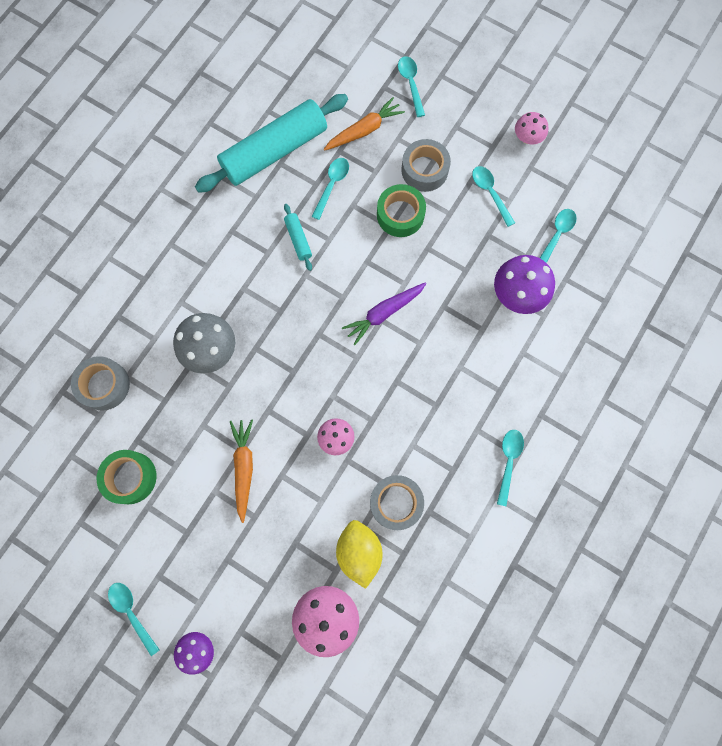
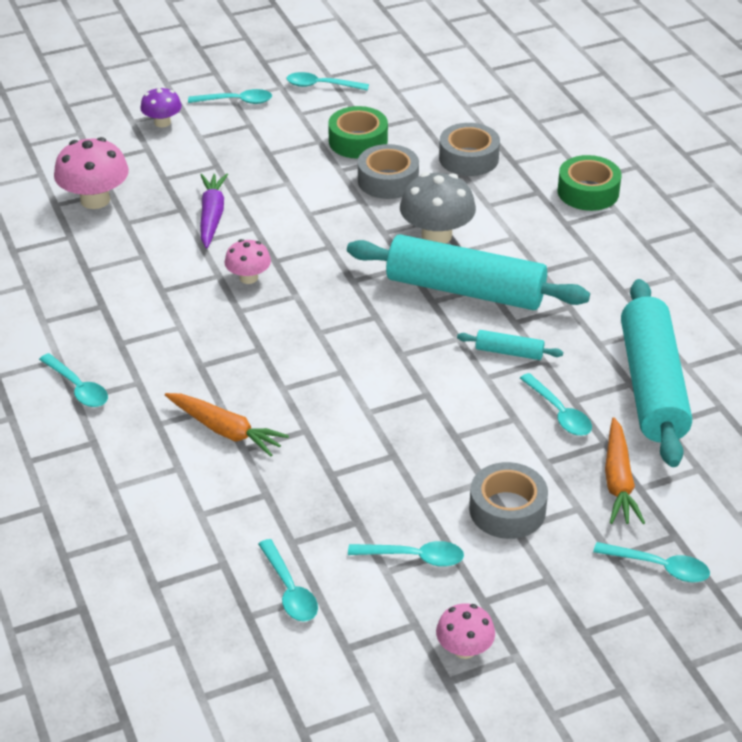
camera: 125 degrees right, 35 degrees down
(68, 560) = (321, 86): none -> turquoise spoon
(244, 468) = (289, 208): orange carrot -> orange carrot (225, 430)
(256, 298) = (465, 290): none -> turquoise rolling pin
(359, 552) = (124, 243): yellow lemon -> none
(384, 313) = (348, 377): purple carrot -> purple carrot (212, 216)
(396, 503) = (138, 287): grey tape -> grey tape (388, 180)
(400, 215) = (462, 453): green tape -> green tape (588, 192)
(517, 294) = (252, 504): purple mushroom -> none

